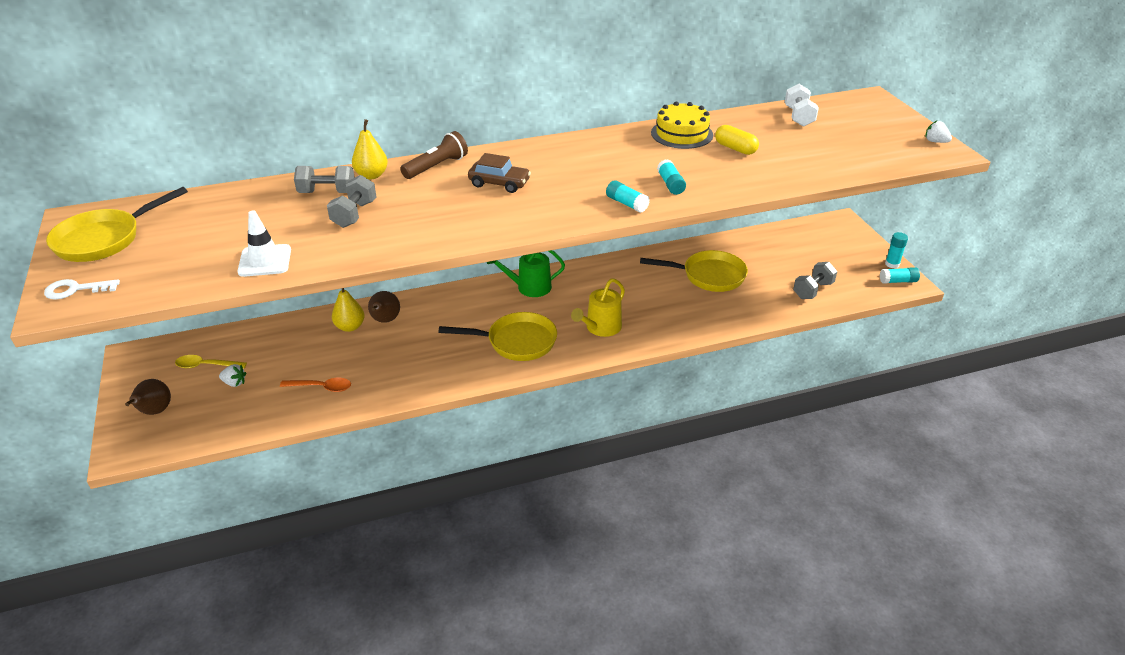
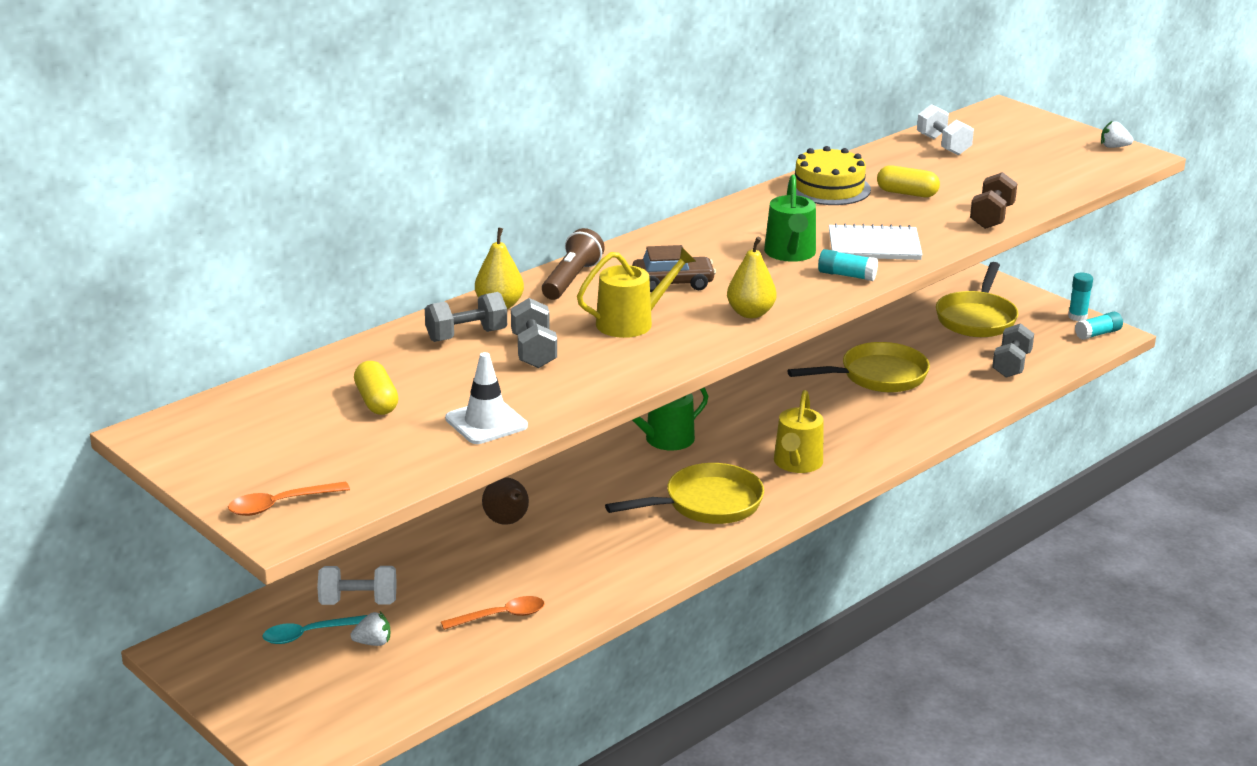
camera: 25 degrees left, 10 degrees down
(76, 290) = (280, 505): white key -> orange spoon
(104, 239) = (235, 446): yellow pan -> yellow pan (977, 318)
(155, 411) = (295, 703): brown pear -> none
(206, 365) = (308, 634): yellow spoon -> turquoise spoon
(219, 228) = (376, 401): none -> yellow capsule
(253, 351) = (358, 602): none -> white dumbbell
(350, 327) = (466, 541): yellow pear -> yellow pear (750, 313)
(440, 207) = (631, 322): none -> yellow watering can
(603, 178) = (790, 253): none -> green watering can
(670, 184) = (874, 245): turquoise glue stick -> white notebook
(783, 180) = (992, 217): none -> brown dumbbell

